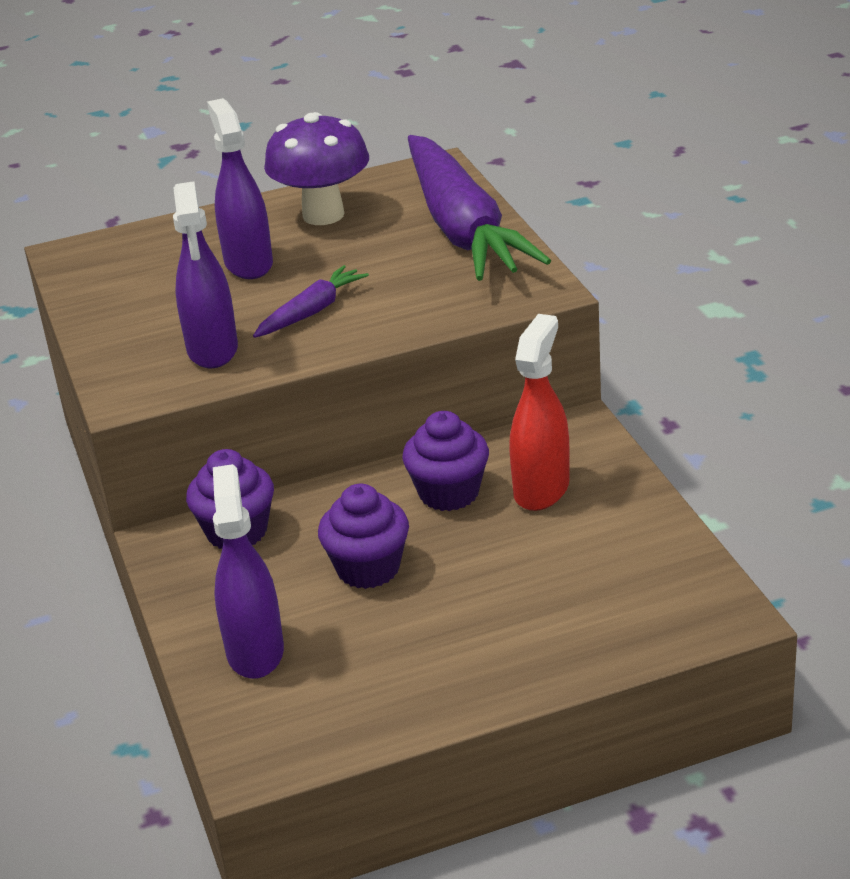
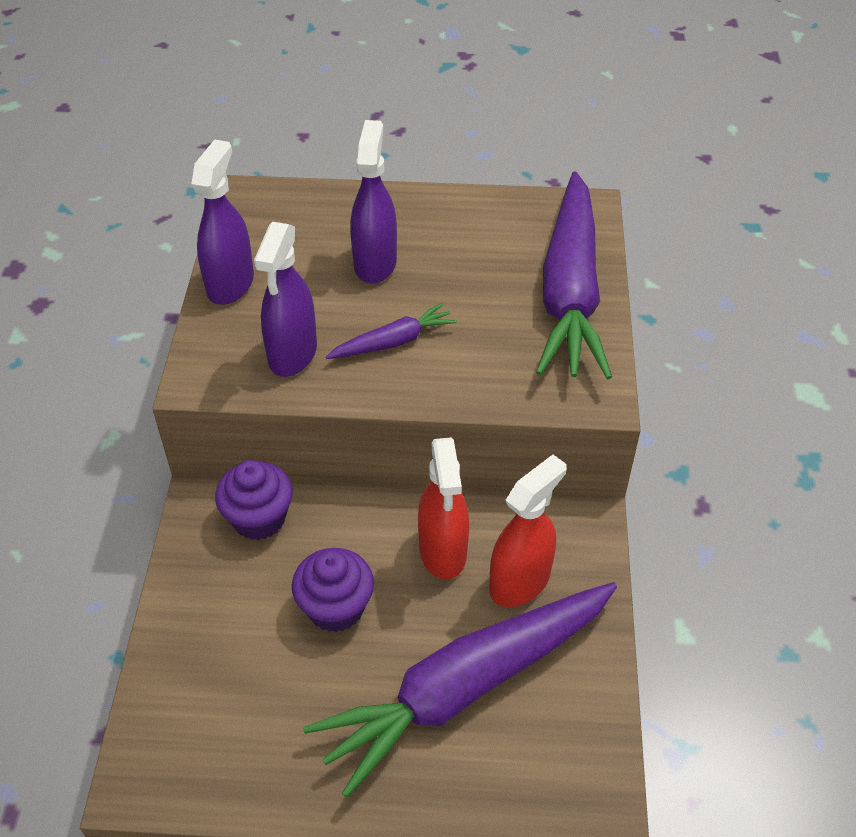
camera: 20 degrees right, 15 degrees up
(255, 651) = (203, 658): purple spray bottle -> purple spray bottle (230, 284)
(323, 215) = (465, 229): purple mushroom -> none
(449, 493) = (443, 551): purple cupcake -> red spray bottle
(542, 578) = (466, 687): none -> purple carrot

